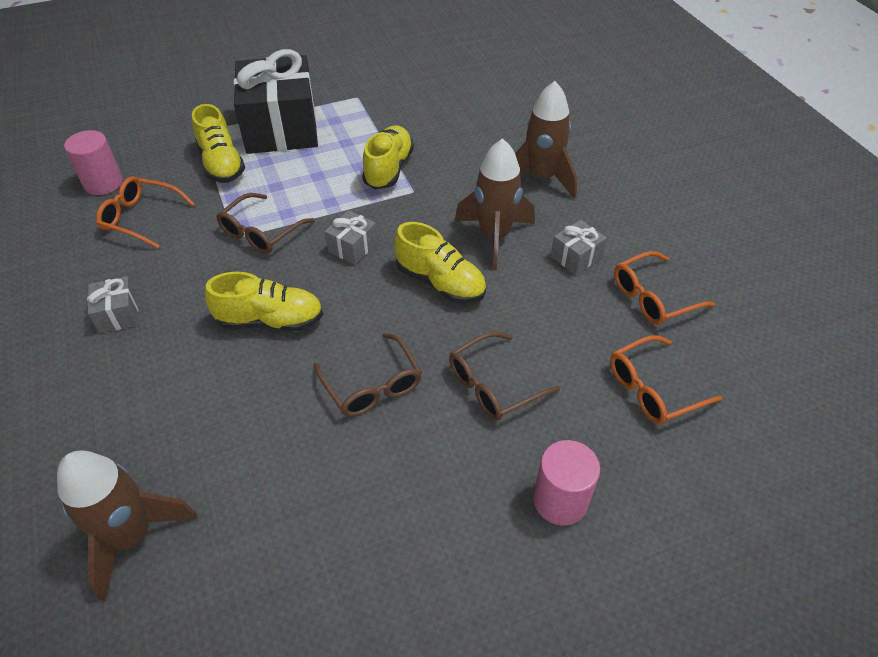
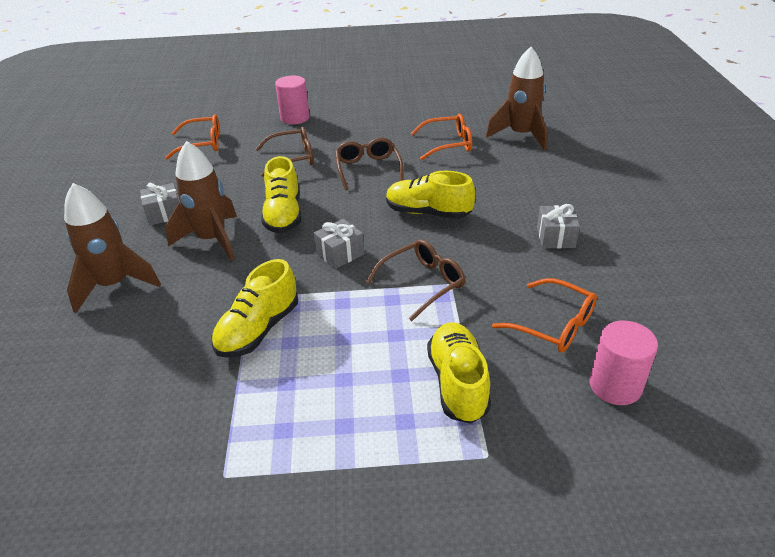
camera: 160 degrees left, 10 degrees down
(281, 128) = (364, 432): black gift -> none
(440, 283) = (284, 215): yellow shoe -> yellow shoe turned 150 degrees counterclockwise
(652, 298) = (144, 181): orange glasses -> orange glasses (449, 144)

